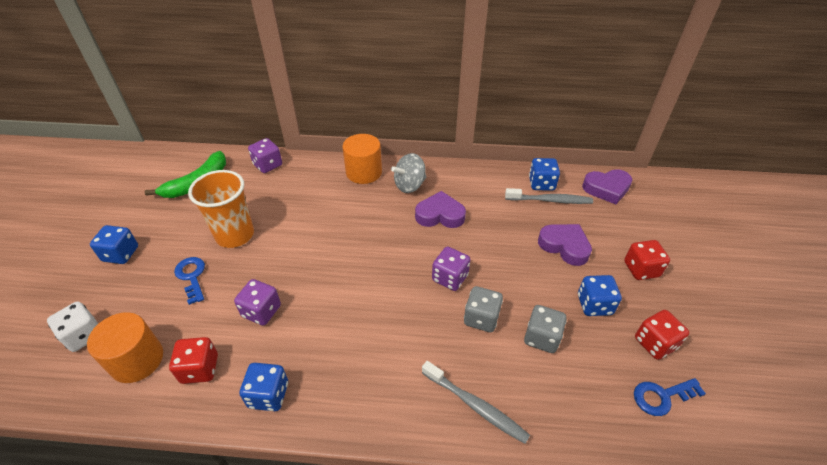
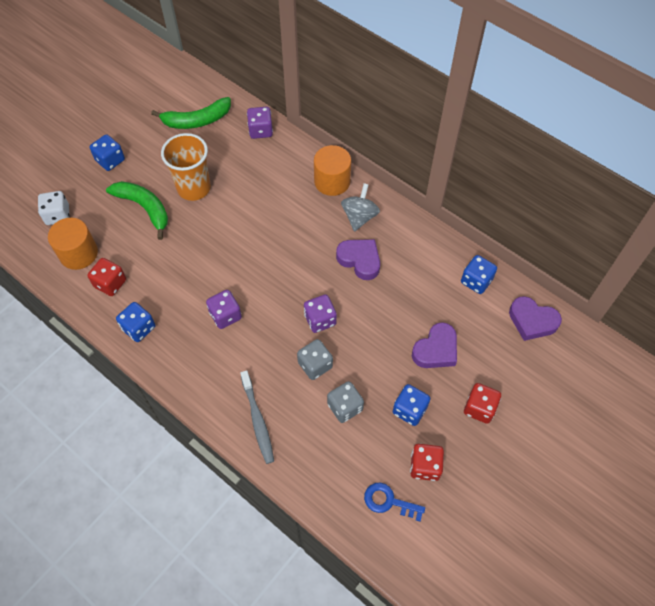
camera: 35 degrees right, 15 degrees up
(192, 277) = (144, 208): blue key -> green banana
(261, 311) = (172, 264): purple dice -> purple dice (225, 315)
(410, 185) = (359, 217): grey spinning top -> grey spinning top turned 105 degrees clockwise
(550, 200) = (467, 301): grey toothbrush -> none
(564, 246) = (436, 350): purple heart -> purple heart turned 60 degrees clockwise

